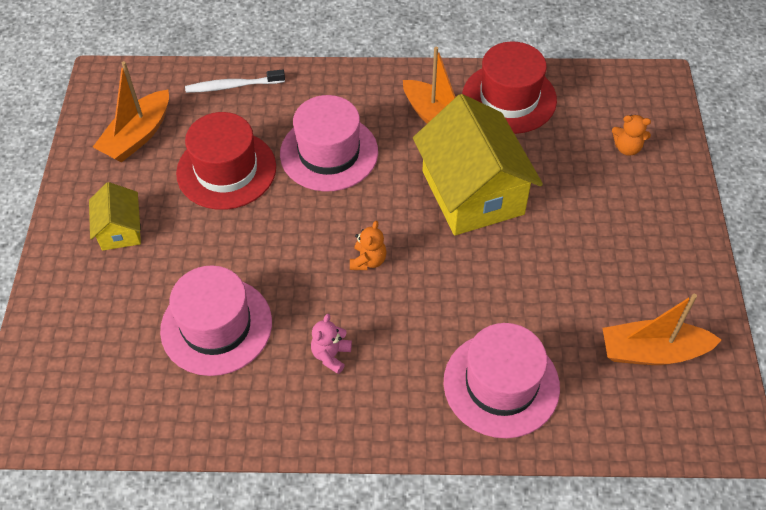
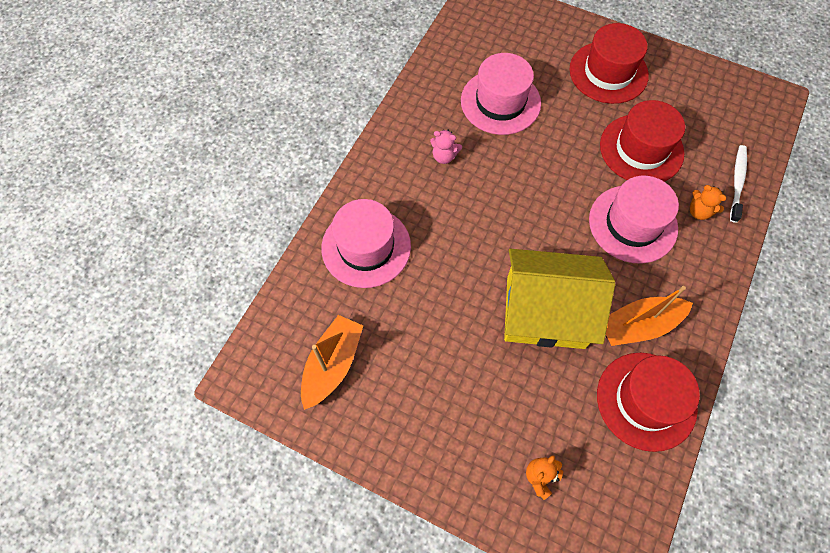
camera: 115 degrees right, 10 degrees up
(120, 230) = (608, 72): yellow house -> red hat
(138, 136) = (700, 104): orange boat -> none
(331, 355) = (444, 156): pink teddy bear -> pink teddy bear turned 150 degrees clockwise
(368, 260) = (511, 208): orange teddy bear -> orange teddy bear (699, 211)

